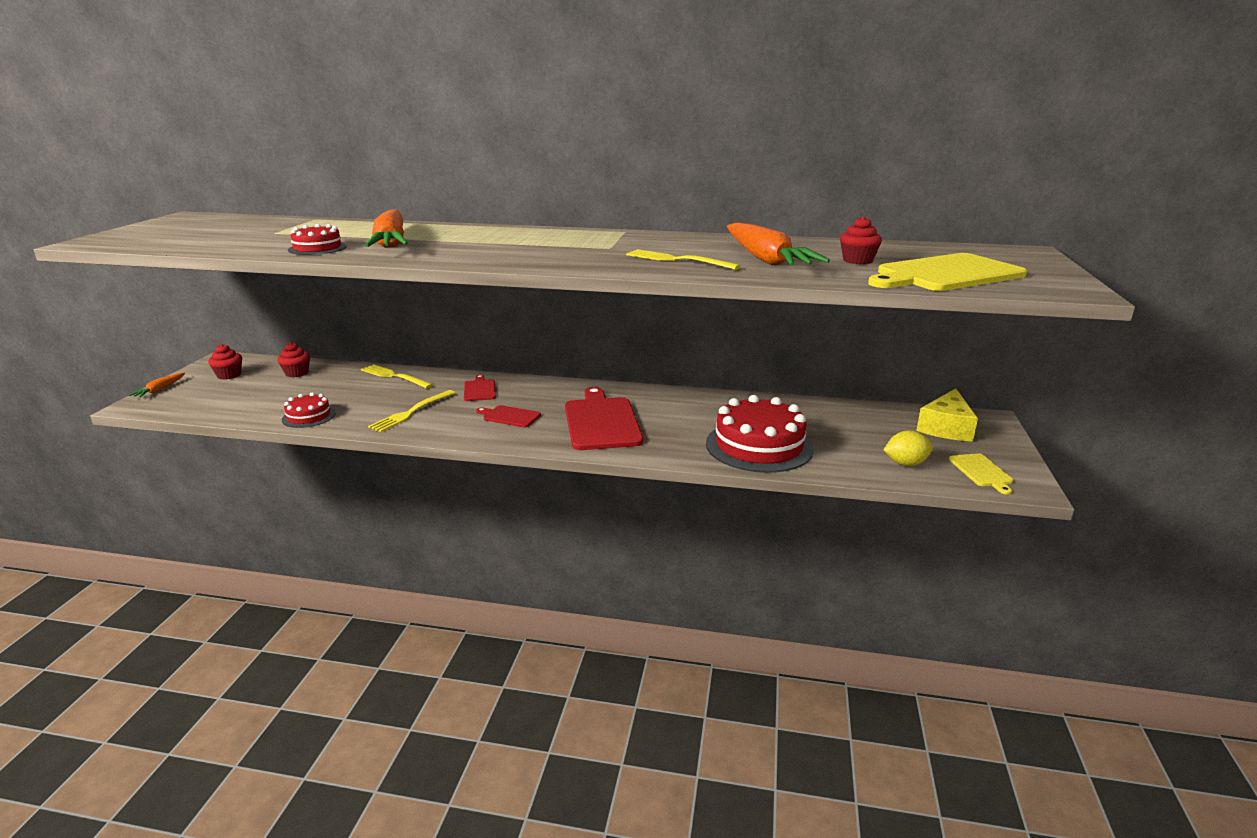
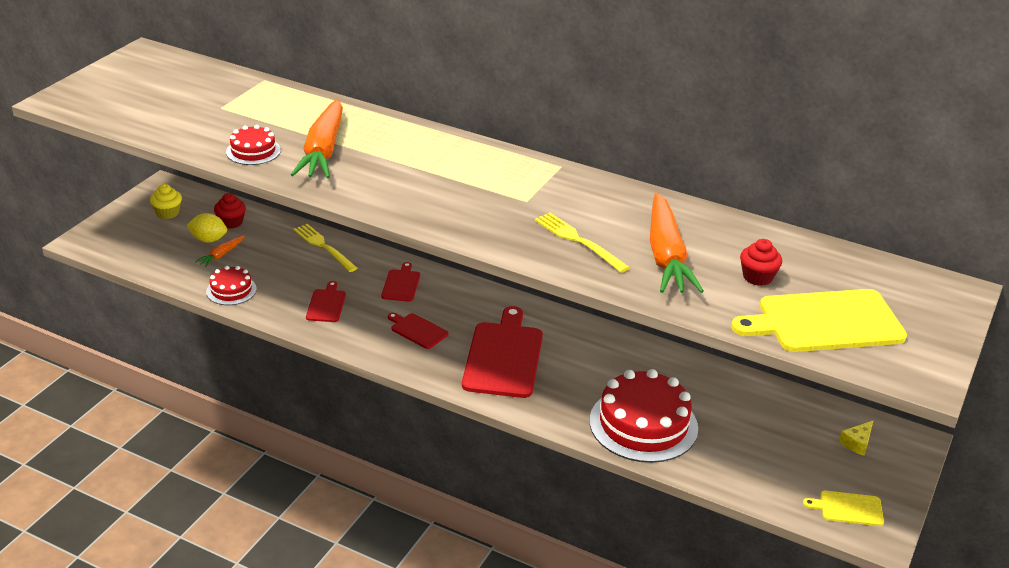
camera: 15 degrees right, 10 degrees up
(159, 390) = (103, 223): orange carrot -> orange carrot (221, 255)
(229, 375) = (167, 213): red cupcake -> yellow cupcake
(411, 412) = (326, 304): yellow fork -> red cutting board
(905, 463) = (777, 480): yellow lemon -> yellow lemon (208, 239)
(946, 427) = (857, 443): yellow cheese -> yellow cheese, size x0.52
(981, 471) = (848, 508): yellow cutting board -> yellow cutting board turned 90 degrees clockwise

